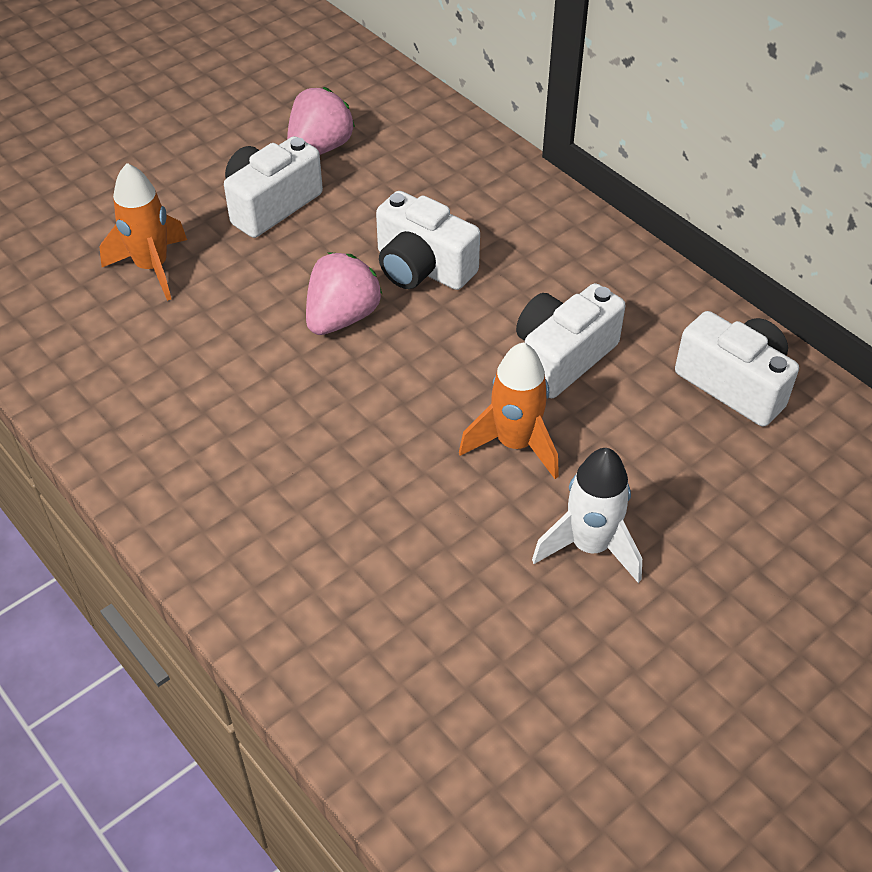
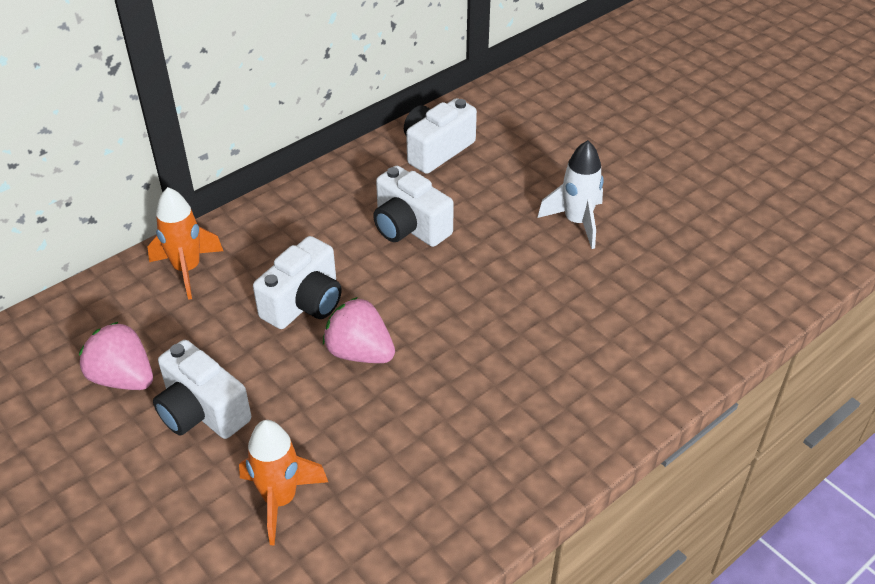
camera: 90 degrees left, 5 degrees down
(515, 444) = (493, 254): orange rocket -> orange rocket (187, 269)

